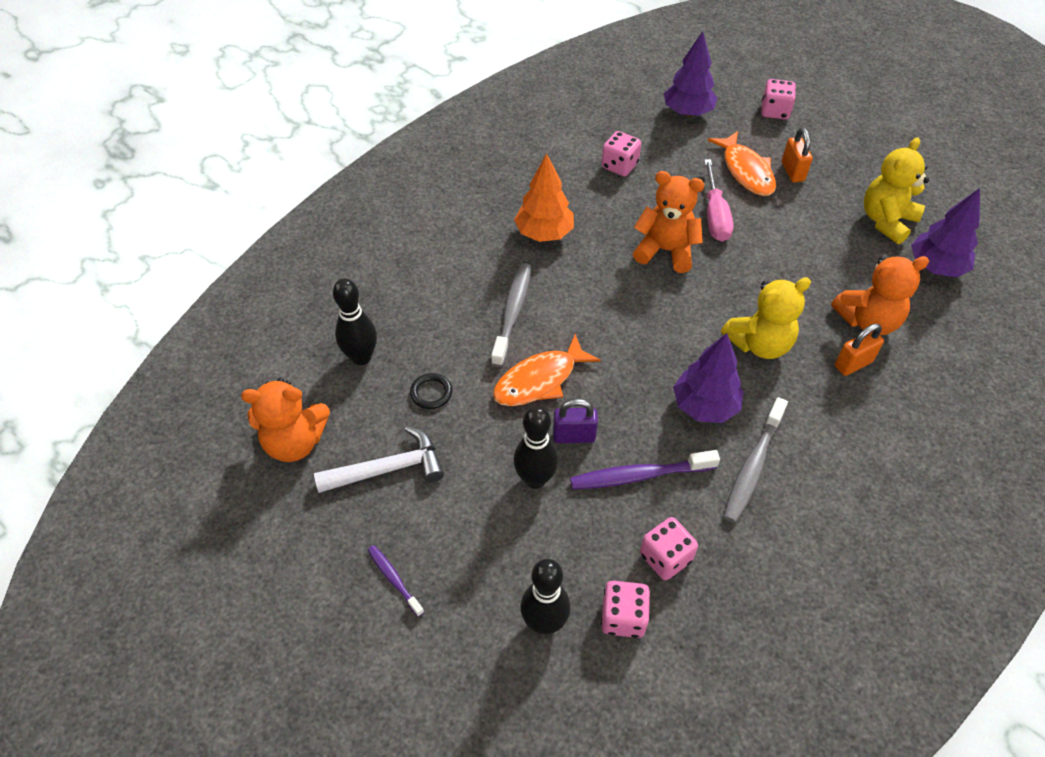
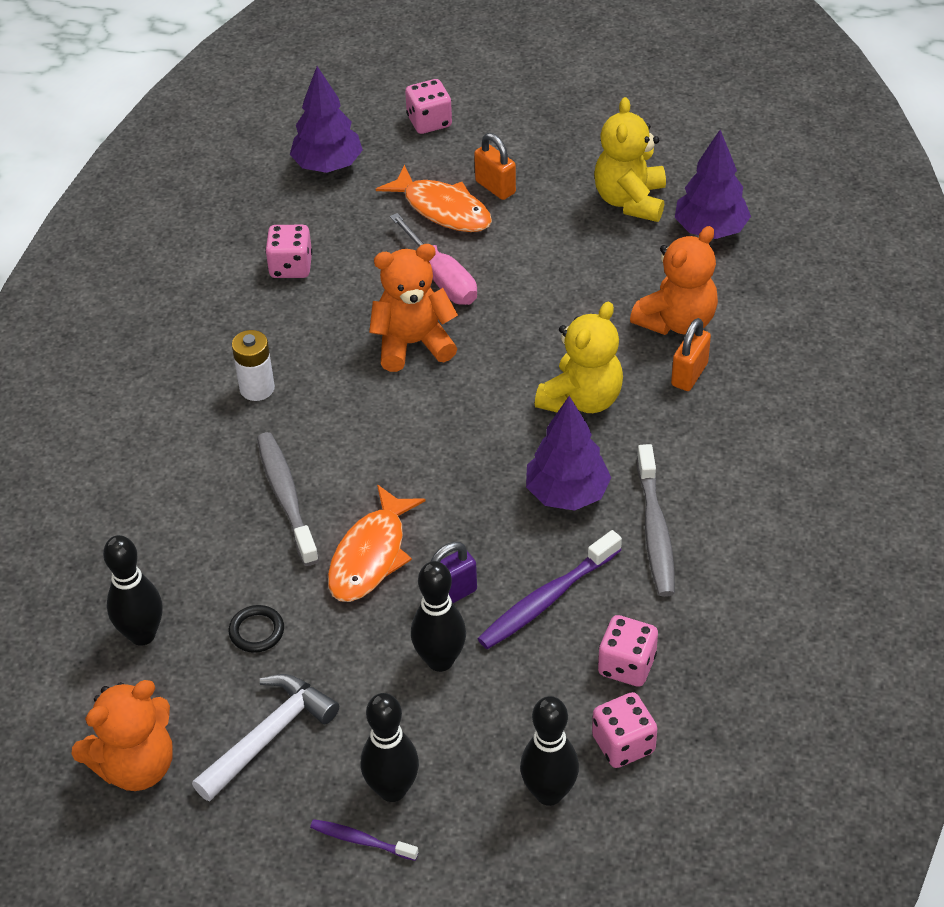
camera: 30 degrees left, 5 degrees down
(439, 554) = (392, 789): none -> black bowling pin
(544, 233) = (257, 388): orange tree -> white battery

